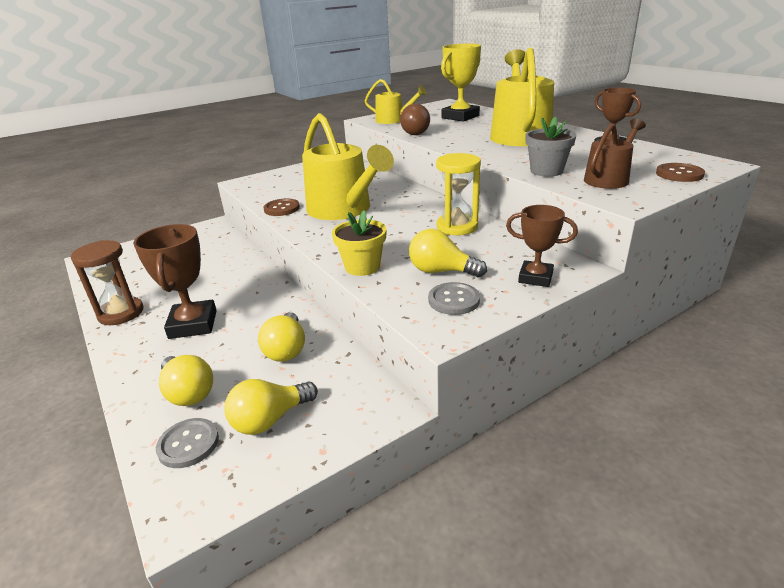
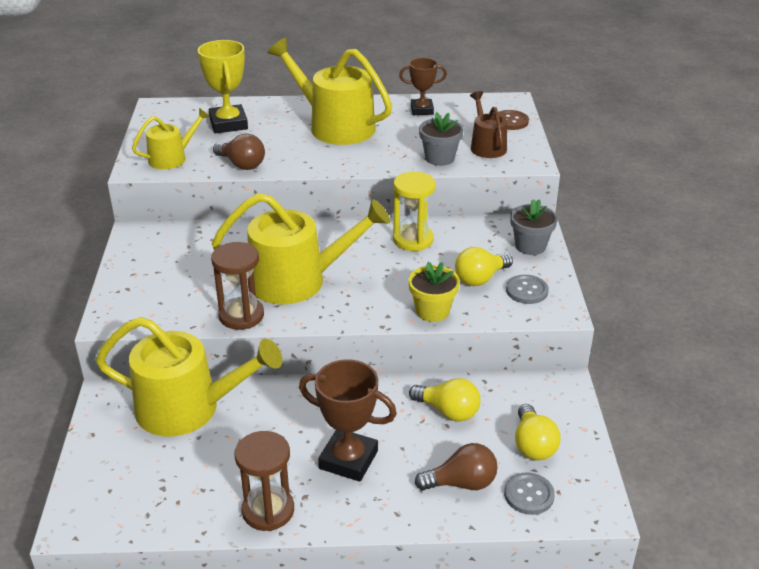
camera: 60 degrees left, 5 degrees up
(188, 392) = (461, 483): yellow light bulb -> brown light bulb
(216, 249) = (188, 408): none -> yellow watering can
(282, 209) = (241, 316): brown button -> brown hourglass
(535, 278) = (530, 246): brown trophy -> grey flower pot

